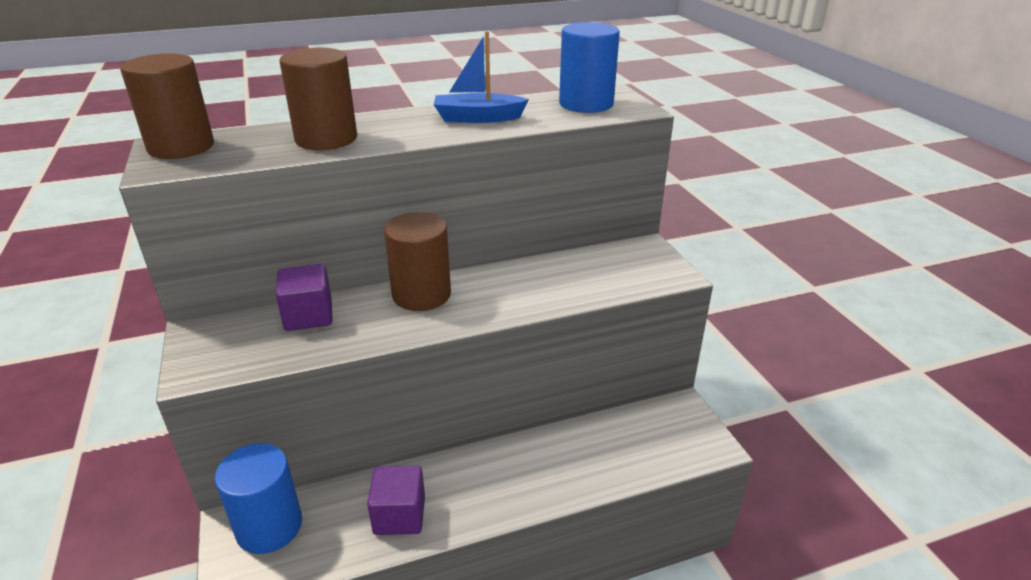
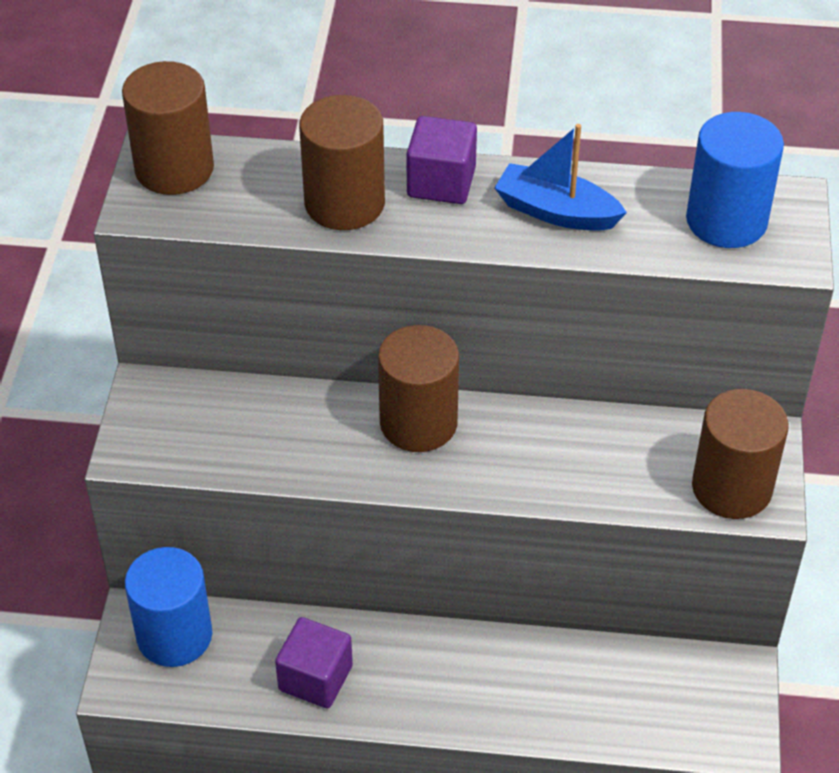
camera: 25 degrees right, 15 degrees up
(308, 316) = (274, 411): purple cube -> purple cube (441, 182)
(648, 273) = (731, 488): none -> brown cylinder

